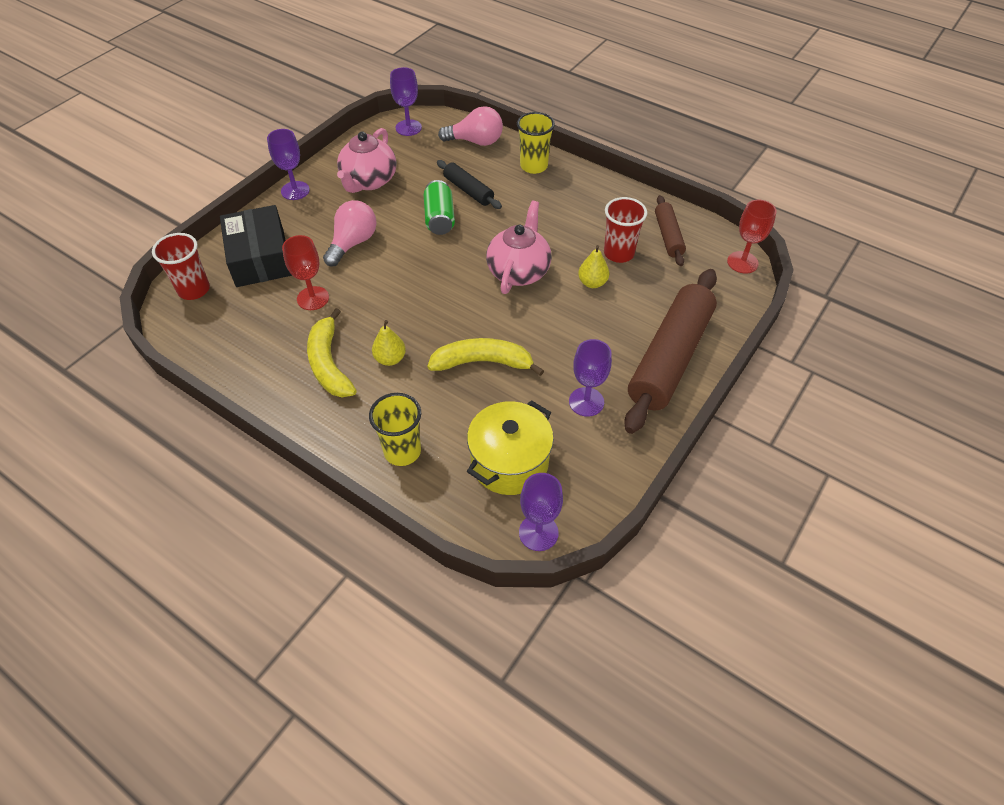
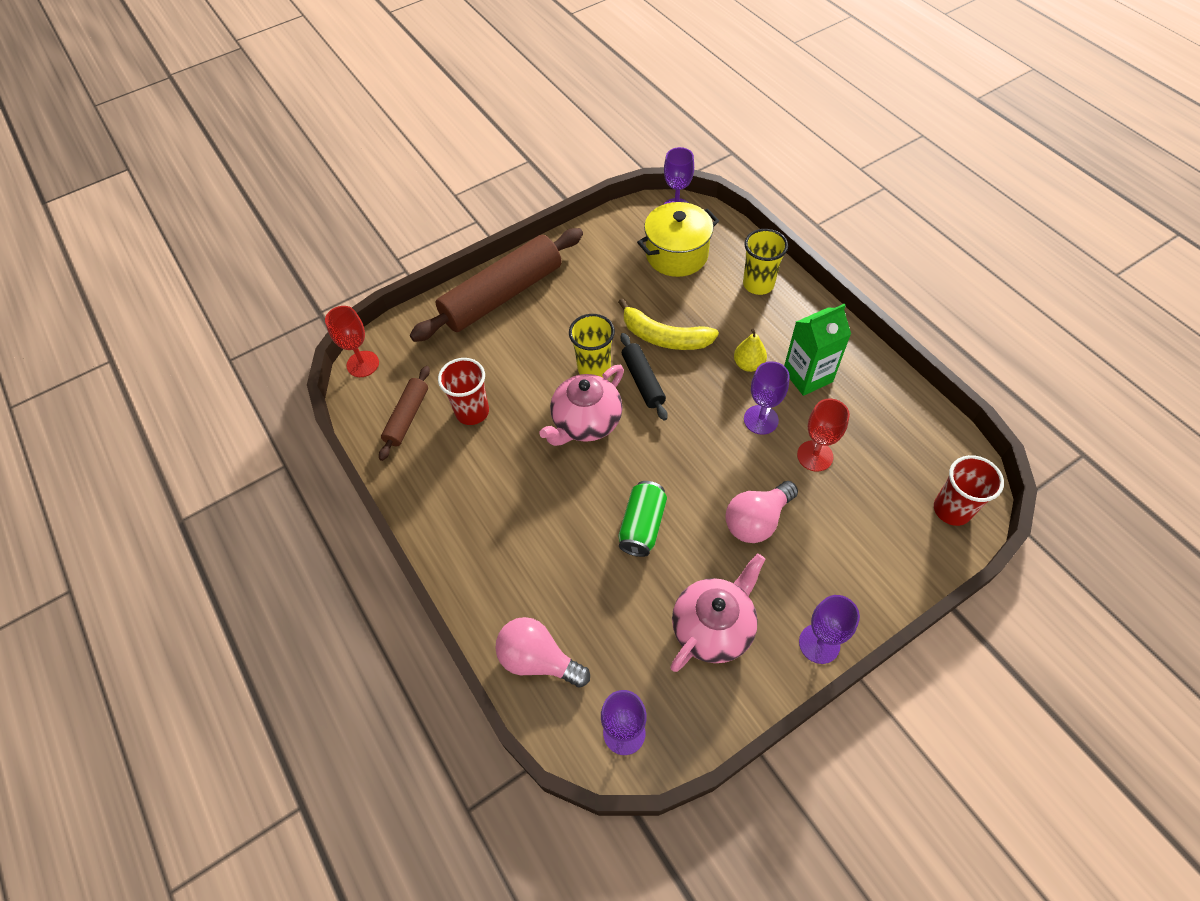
camera: 155 degrees left, 5 degrees up
(260, 257) = (872, 534): black box -> none
(329, 364) = (807, 376): yellow banana -> green carton
(468, 190) = (589, 562): black rolling pin -> black rolling pin (643, 381)
(533, 166) = (486, 578): yellow cup -> yellow cup (594, 368)
(586, 402) = (594, 280): purple goblet -> purple goblet (761, 420)
(592, 283) = (520, 386): yellow pear -> none

